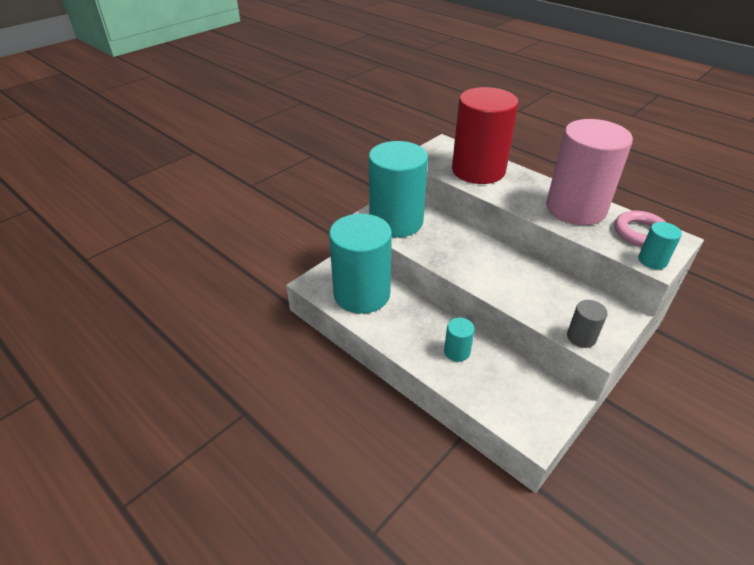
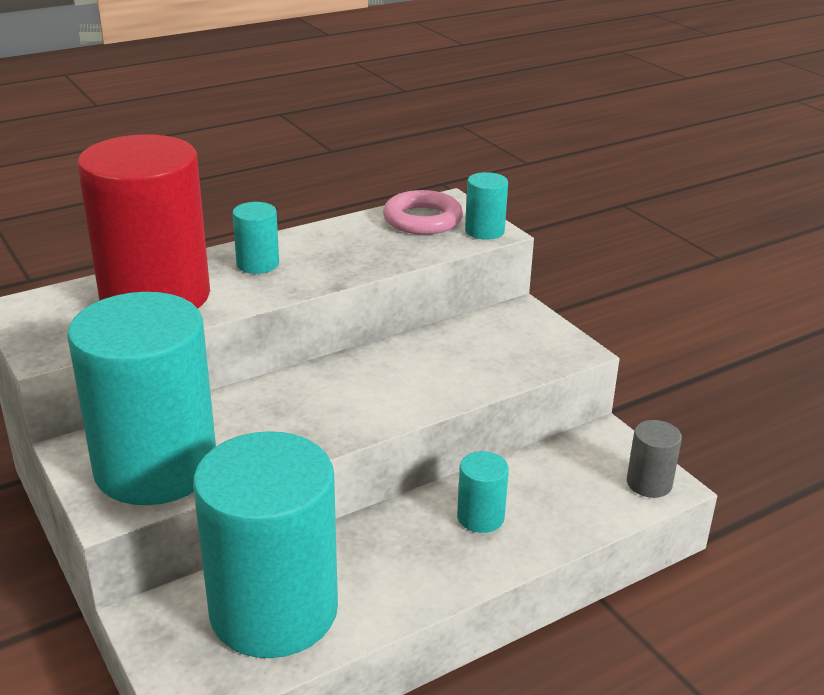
camera: 75 degrees left, 10 degrees down
(532, 189) = (258, 264): none -> turquoise cylinder
(575, 208) = (336, 245): pink cylinder -> none
(581, 337) = (551, 357): grey cylinder -> grey cylinder (649, 483)

